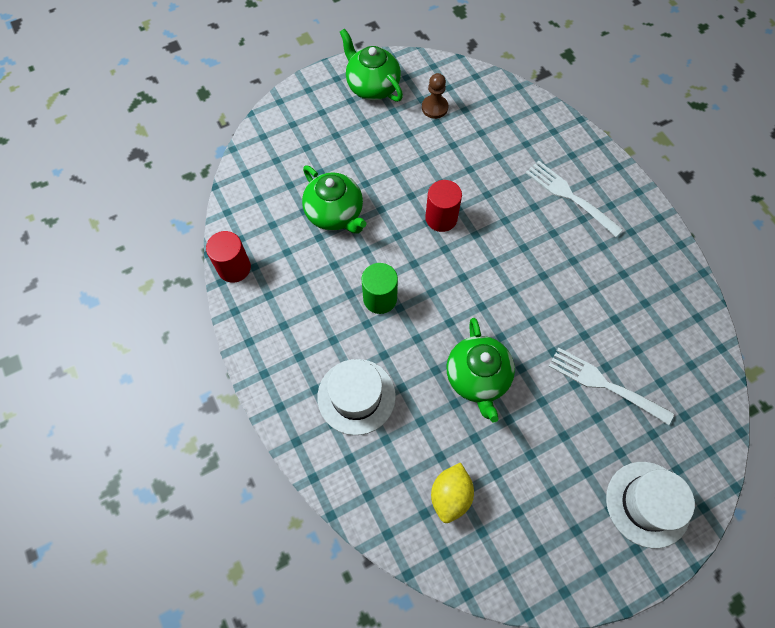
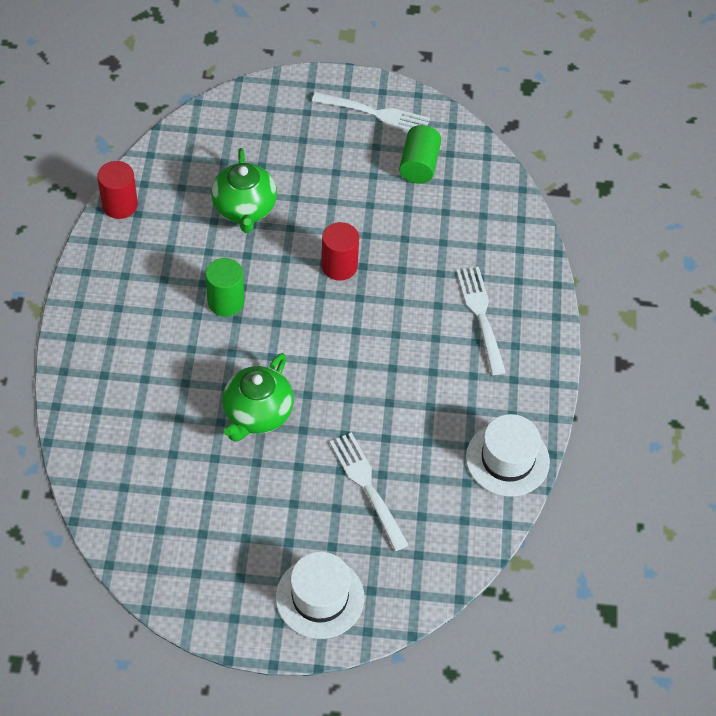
camera: 30 degrees right, 10 degrees down
(356, 396) = (141, 366): white hat -> white hat (507, 459)
(372, 86) = (374, 114): green teapot -> white fork
(434, 108) = (419, 165): brown pawn -> green cylinder
(450, 495) = (156, 487): yellow lemon -> none

